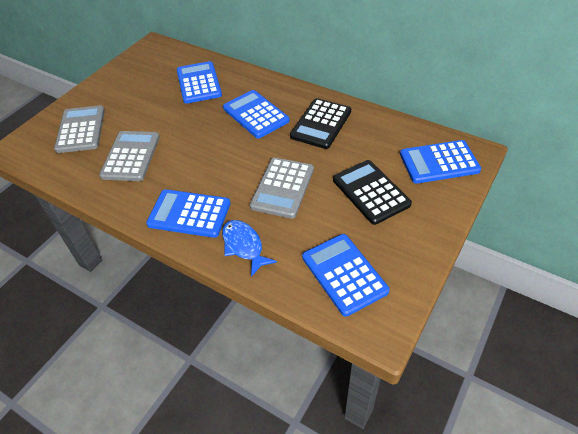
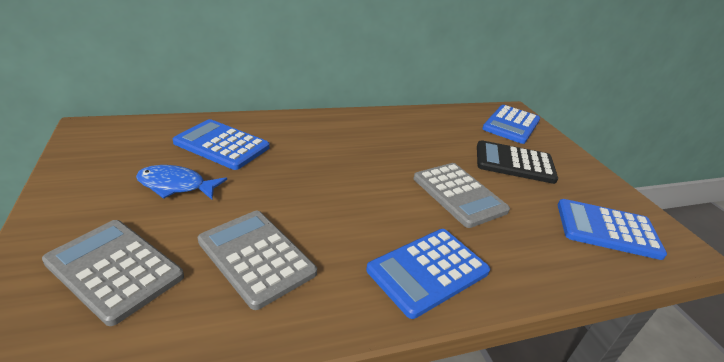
camera: 55 degrees left, 15 degrees down
(244, 246) = (521, 263): blue fish -> blue fish (176, 185)
(255, 114) = (332, 149): blue calculator -> none
(321, 124) = (399, 133): black calculator -> none

